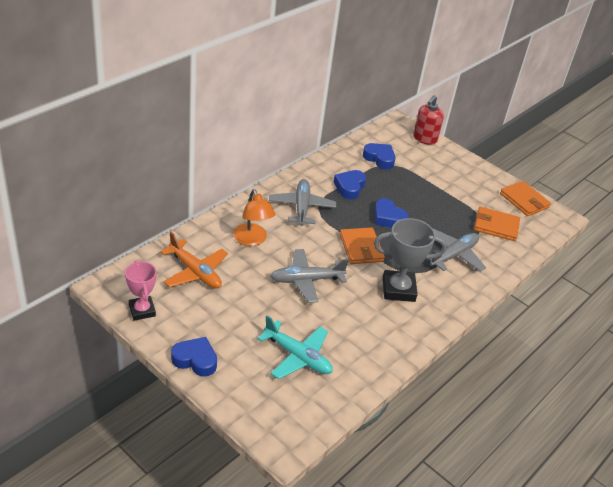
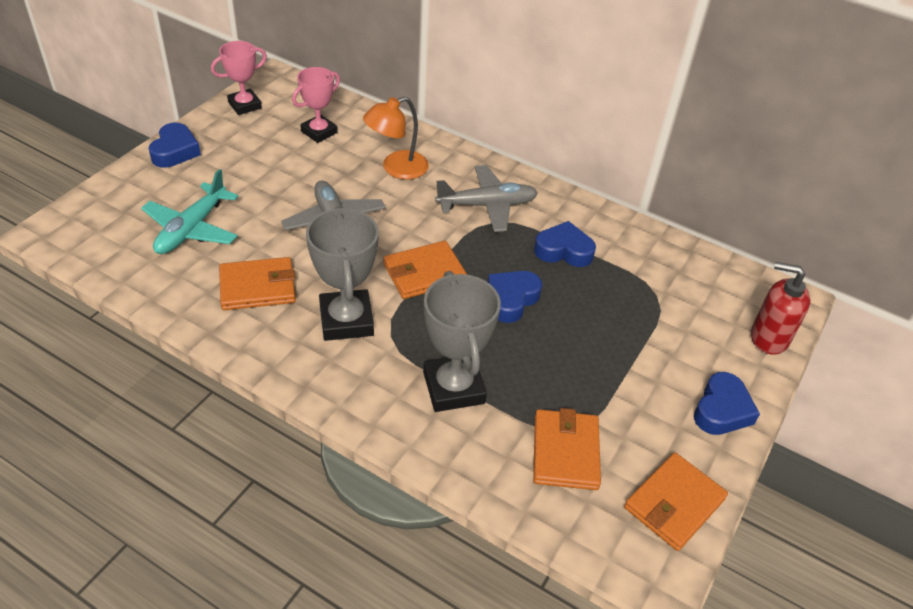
camera: 80 degrees right, 5 degrees up
(195, 272) = (319, 132): orange plane -> pink trophy
(364, 327) = (257, 287): none -> orange wallet
(379, 158) = (663, 280): blue heart -> blue heart (722, 410)
(453, 255) = (454, 387): grey plane -> grey trophy

